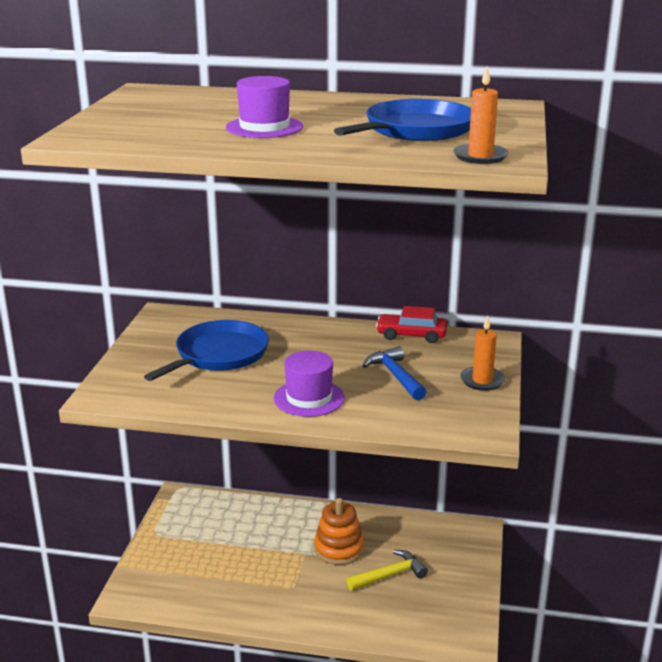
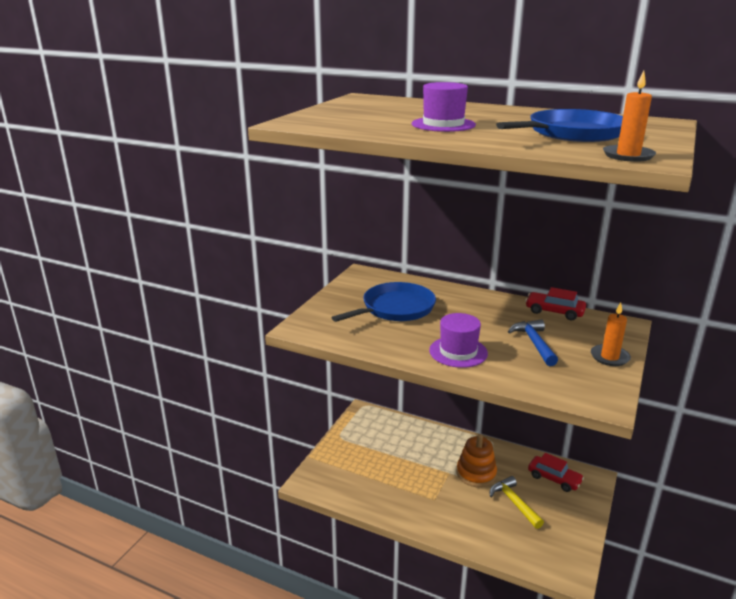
camera: 15 degrees right, 0 degrees up
(390, 575) = (514, 502): yellow hammer -> yellow hammer turned 105 degrees counterclockwise
(432, 538) = (554, 479): none -> red car

